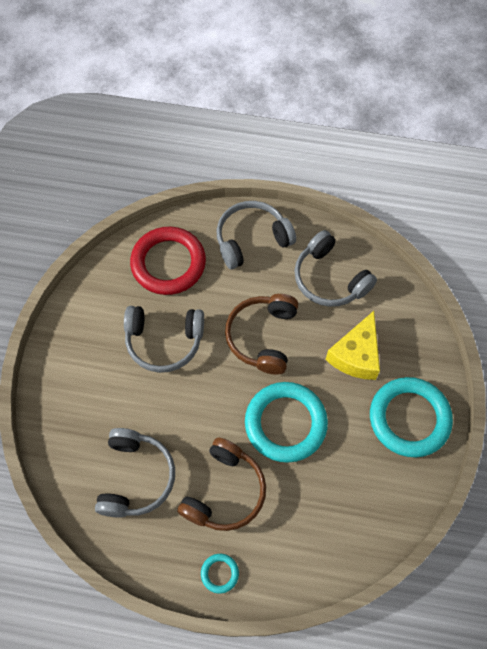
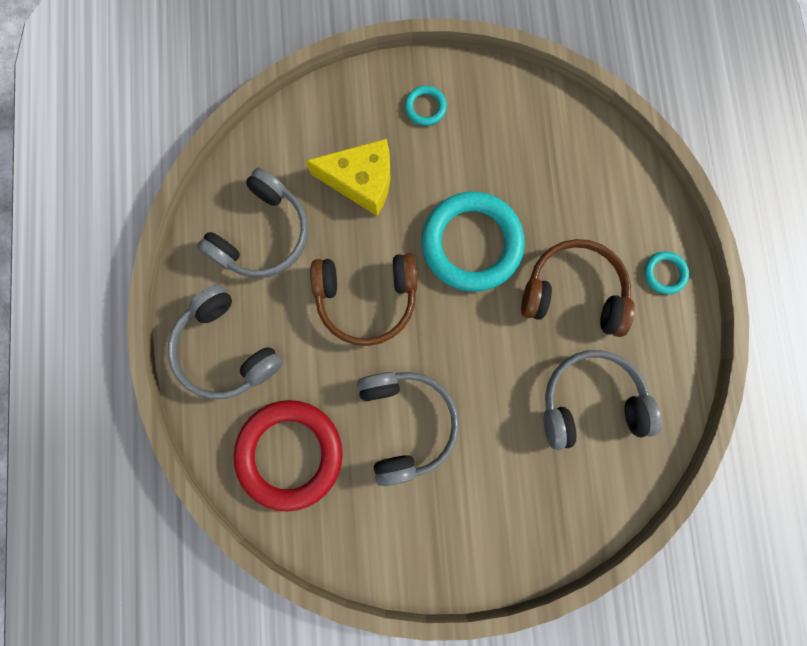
camera: 105 degrees left, 15 degrees up
(409, 418) = (425, 107): turquoise ring -> turquoise ring, size x0.43

